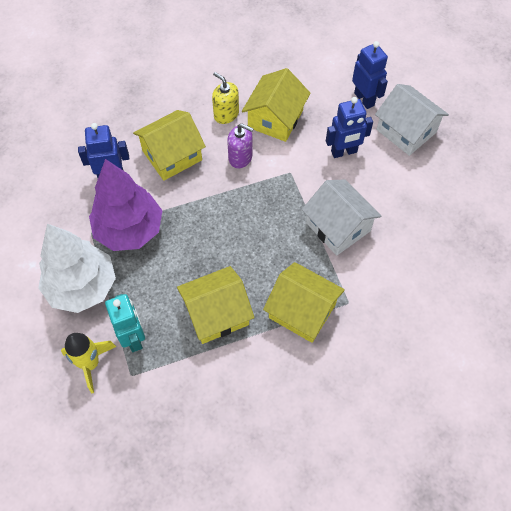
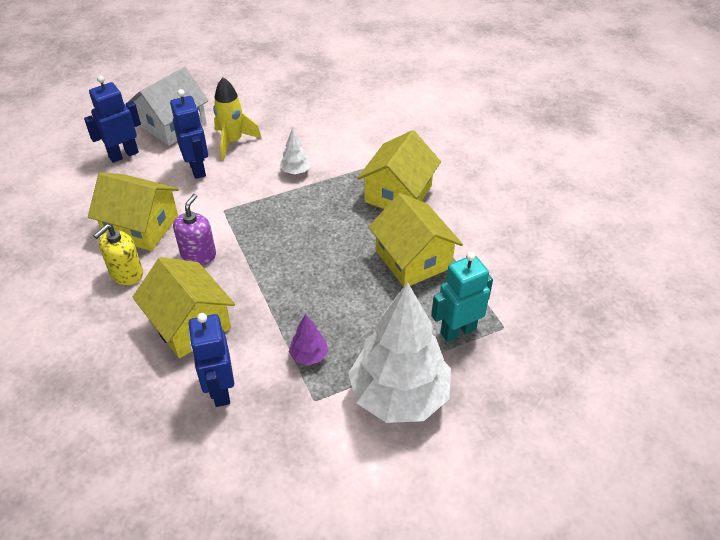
camera: 95 degrees left, 15 degrees down
(90, 364) = (500, 369): yellow rocket -> yellow rocket (233, 142)
(129, 230) = (309, 356): purple tree -> purple tree, size x0.41
(338, 227) = (296, 171): white house -> white tree

